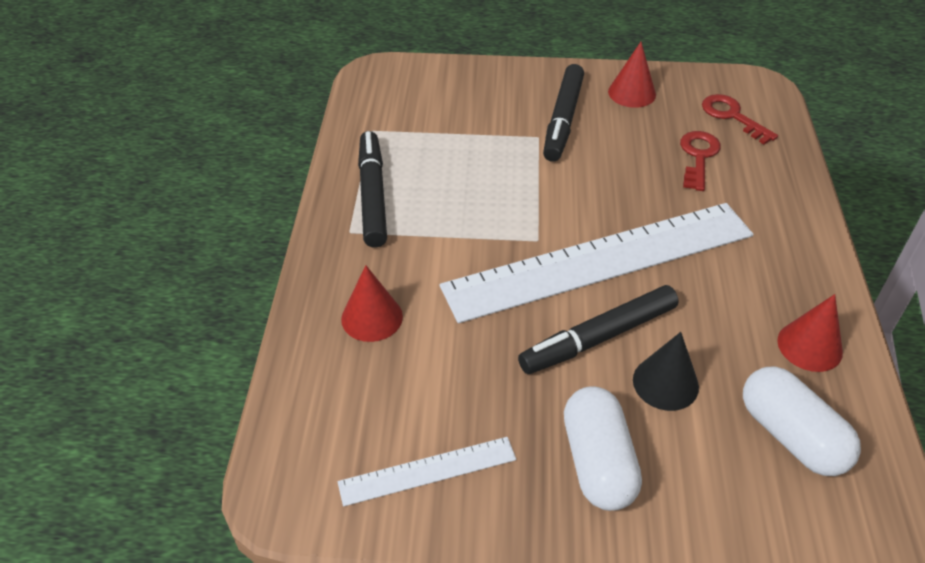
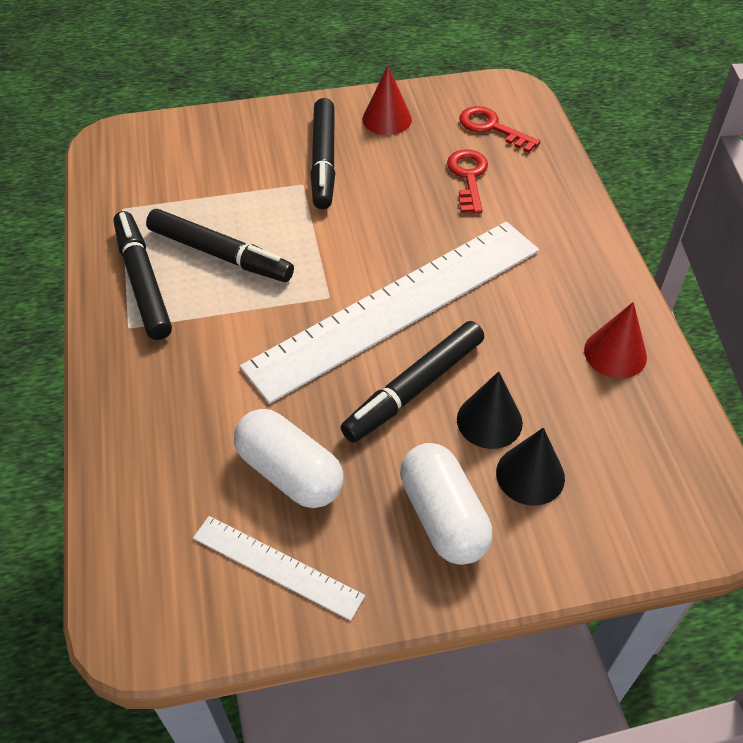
camera: 15 degrees left, 5 degrees up
(372, 317) = (177, 417): red cone -> none
(427, 471) = (277, 566): white ruler -> white ruler turned 60 degrees clockwise
(447, 184) = (220, 254): none -> black marker
(694, 442) = (530, 475): none -> black cone
(791, 436) = (617, 447): white capsule -> white capsule (290, 473)

